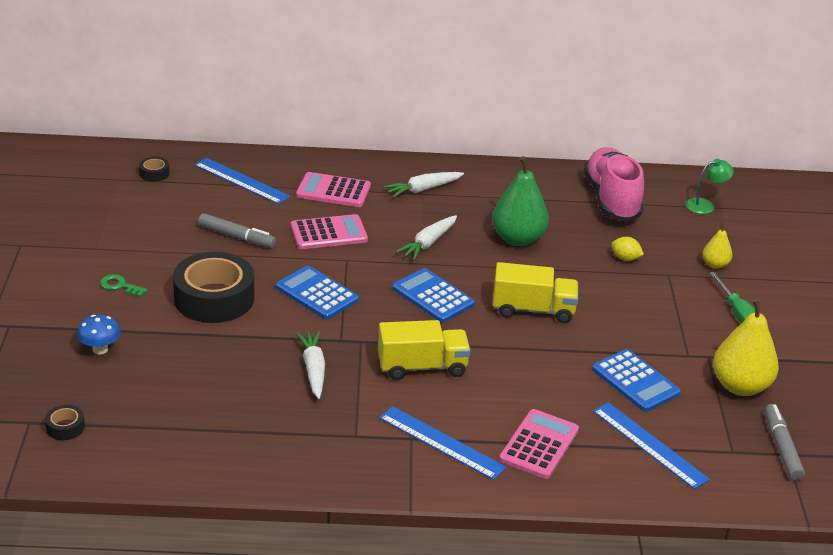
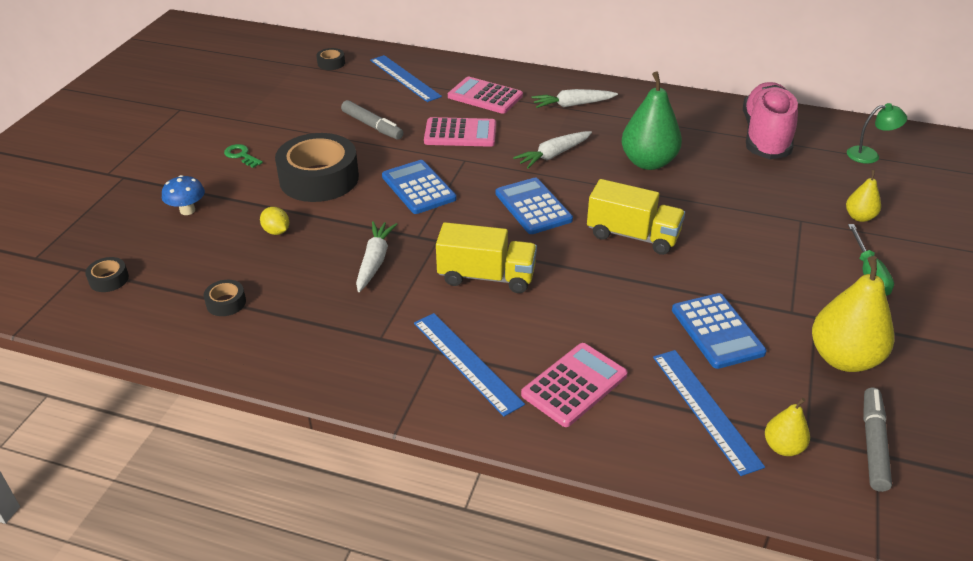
camera: 20 degrees right, 5 degrees up
(195, 429) = (226, 303): none -> black tape
(625, 258) = (757, 197): yellow lemon -> yellow lemon (276, 231)
(718, 462) = (783, 447): none -> yellow pear

